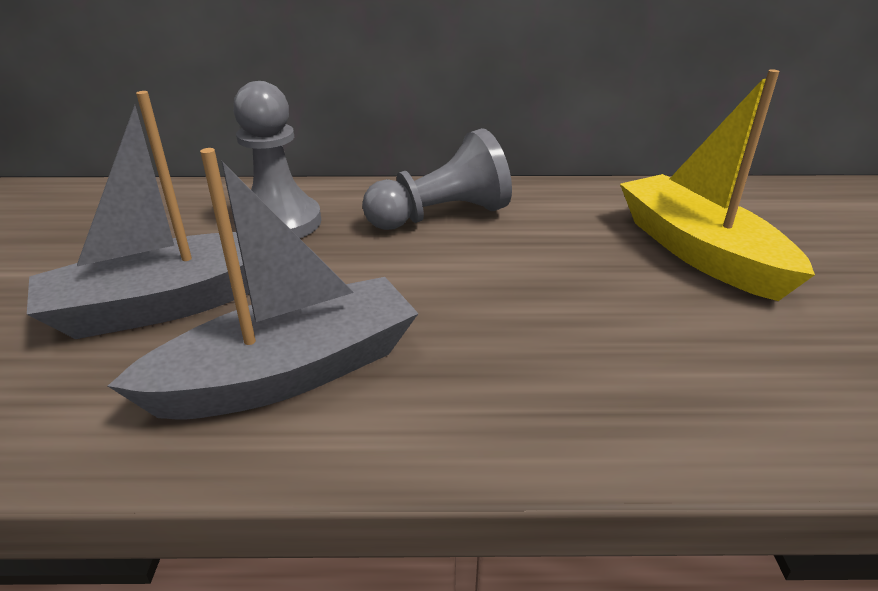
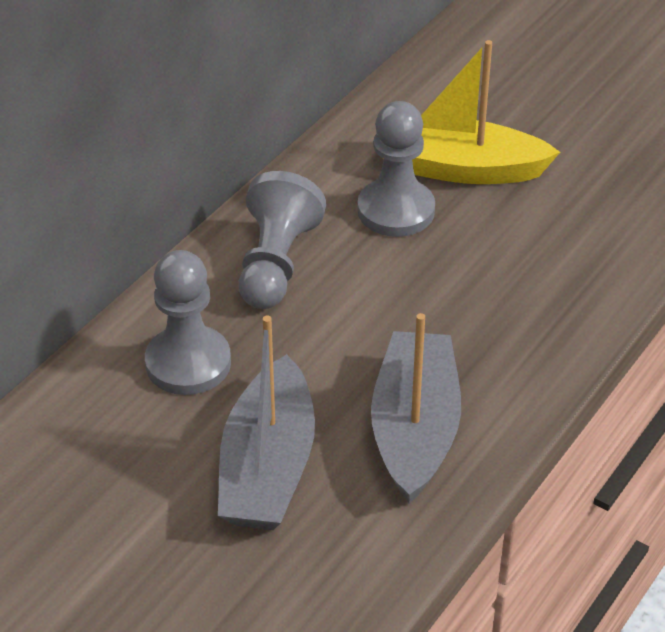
camera: 55 degrees left, 10 degrees up
(588, 242) = (396, 210): none -> grey pawn

